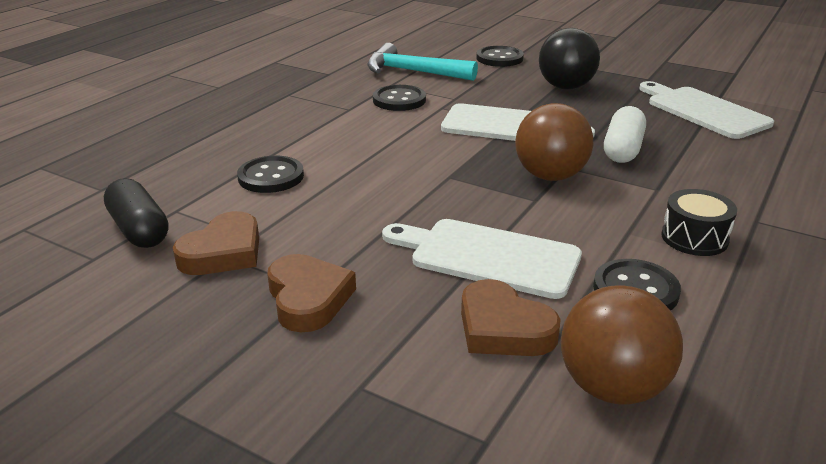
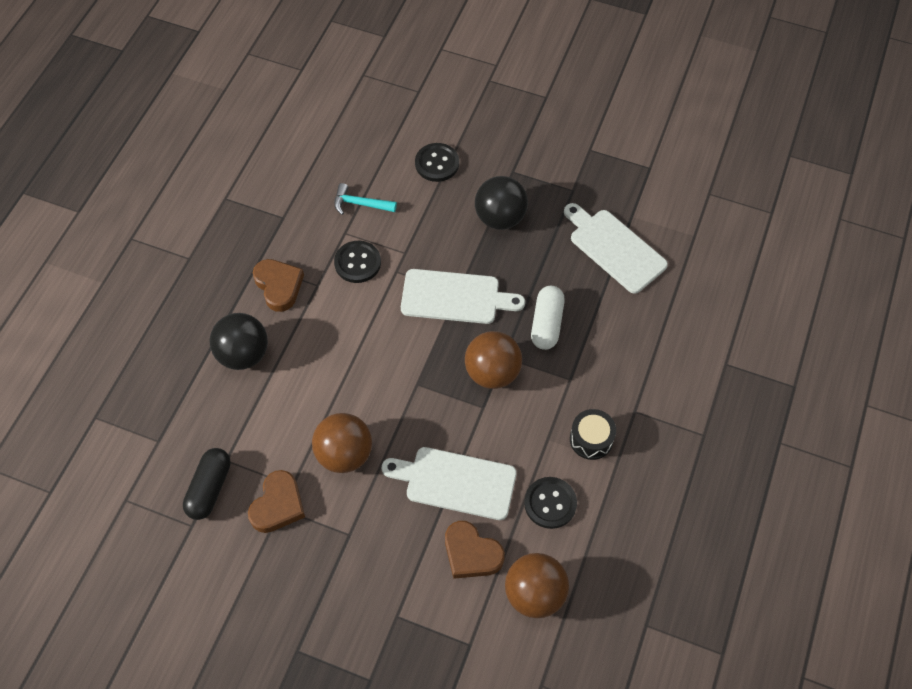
camera: 10 degrees left, 30 degrees up
(139, 230) = (209, 488): black capsule -> black capsule turned 60 degrees clockwise
(243, 141) = (243, 354): none -> black ball
(271, 177) = (282, 404): black button -> none
(308, 298) = (348, 544): brown heart -> brown heart (279, 286)
(335, 219) = (344, 454): none -> brown ball
(412, 72) = (360, 204): turquoise hammer -> turquoise hammer, size x0.61

